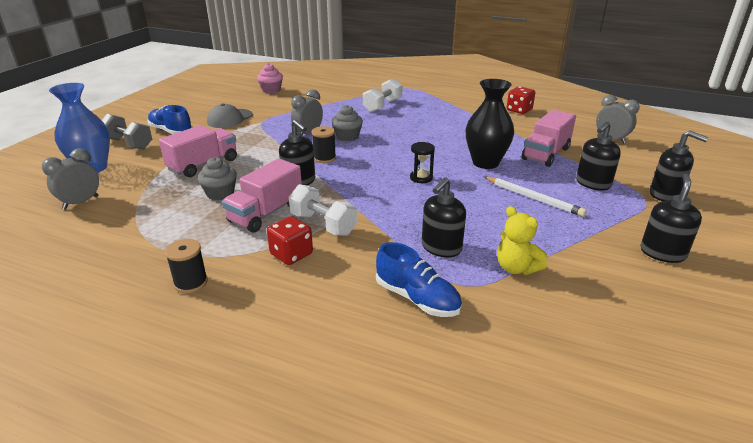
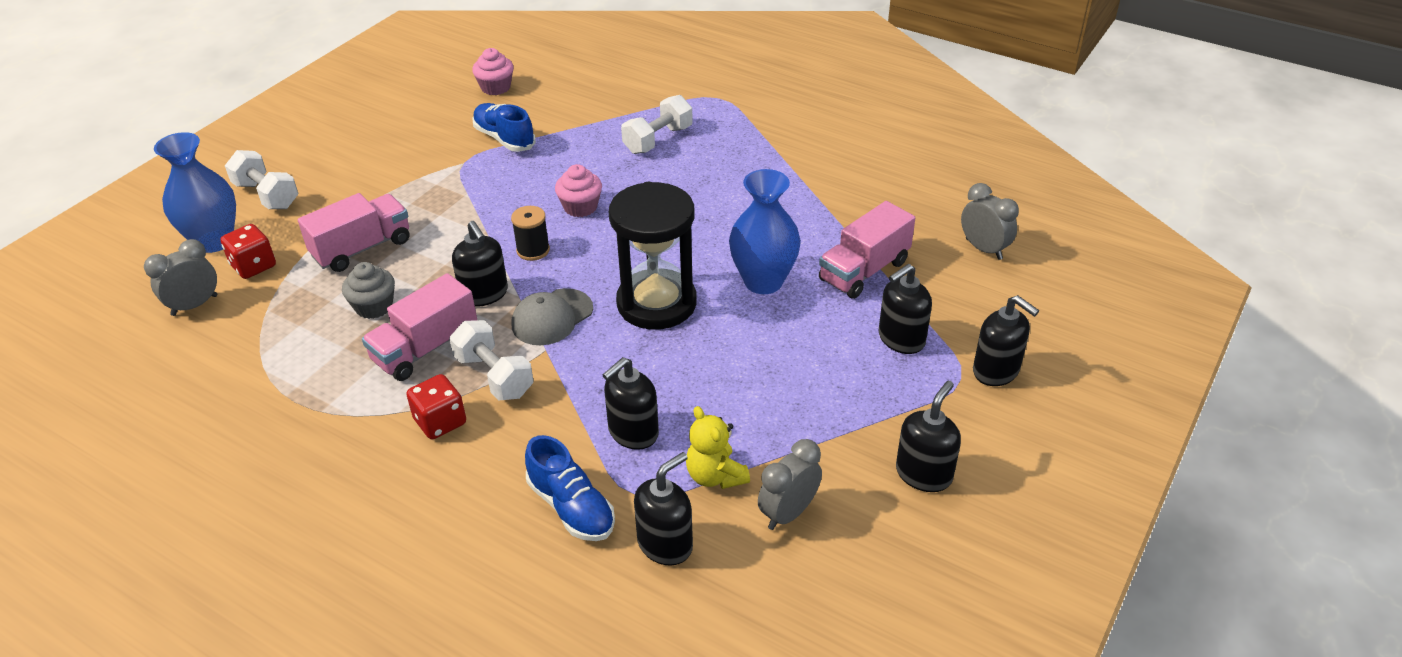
camera: 10 degrees right, 10 degrees up
(128, 144) = (267, 195): grey dumbbell -> white dumbbell
(171, 131) = (329, 174): blue shoe -> blue shoe (504, 138)
(191, 283) = (311, 452): black spool -> none
(229, 119) = (418, 152): grey cap -> grey cap (552, 317)
(308, 134) = (524, 196): grey clock -> grey clock (788, 513)
(347, 137) = (580, 207): grey cupcake -> pink cupcake
(421, 178) = (656, 303): black hourglass -> black hourglass, size x2.42
(485, 163) = (763, 281): black vase -> blue vase
(503, 315) = (665, 544): none -> black soap dispenser
(519, 110) = (872, 168): red dice -> red dice (253, 266)
(533, 198) = (798, 358): white pencil -> none

